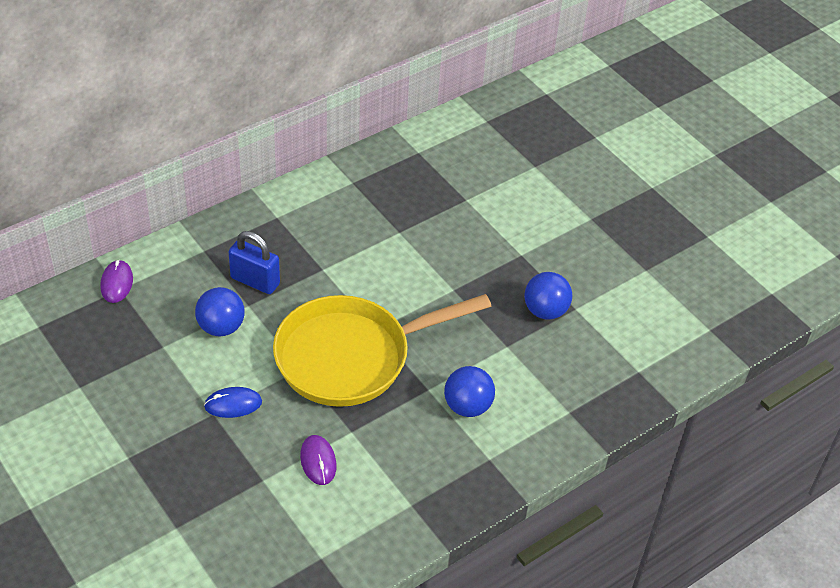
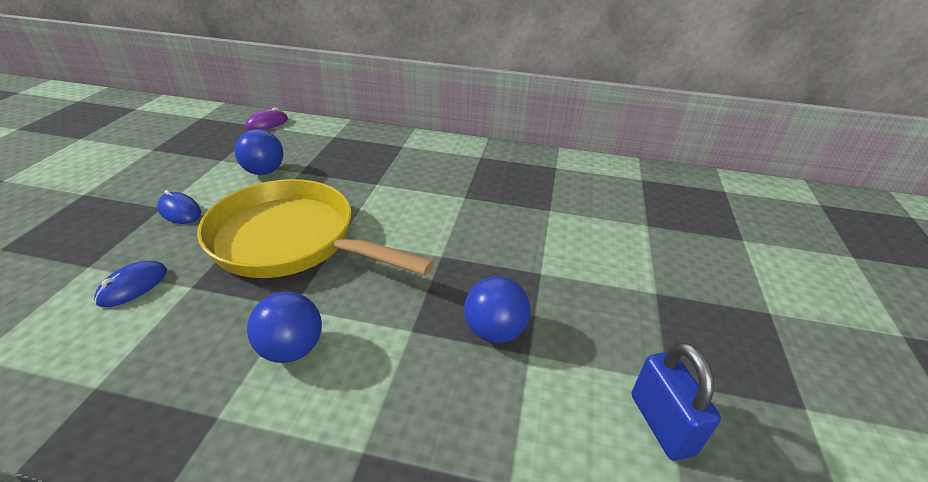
camera: 50 degrees right, 10 degrees down
(255, 281) = (328, 164): blue padlock -> blue padlock (661, 424)
(318, 461) = (133, 286): purple mouse -> blue mouse

